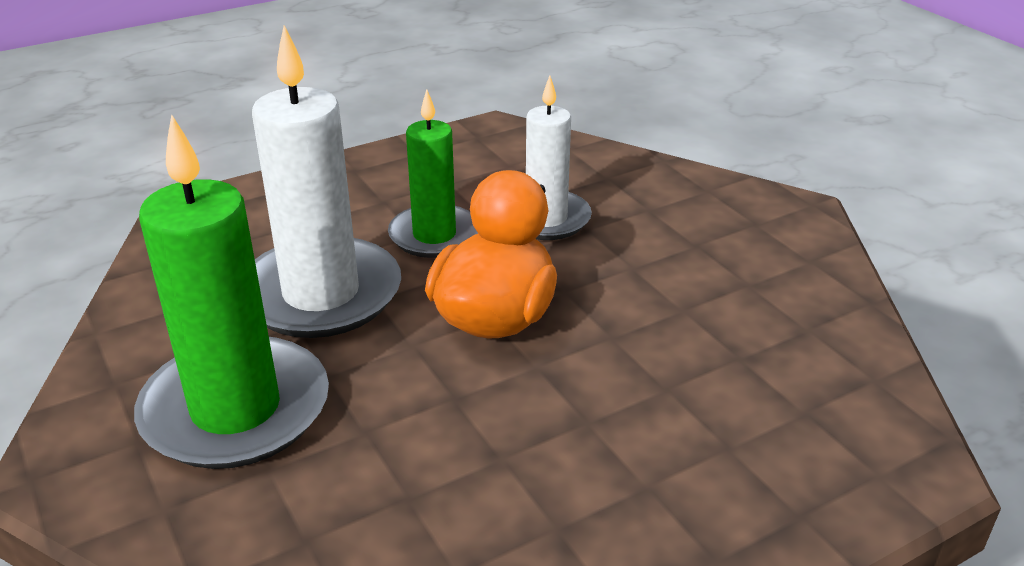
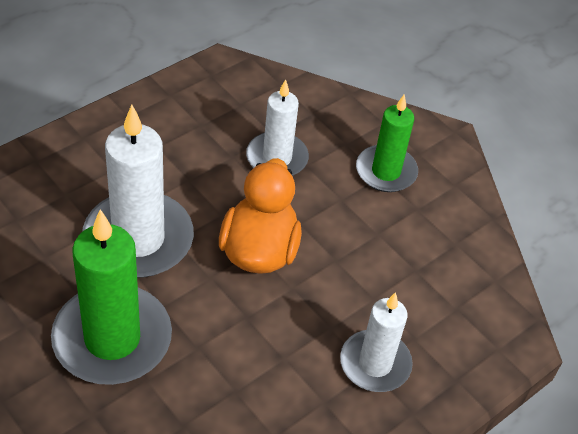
camera: 15 degrees left, 15 degrees up
(434, 235) = (202, 179): green candle -> green candle (386, 171)
(655, 478) = (375, 364): none -> white candle

